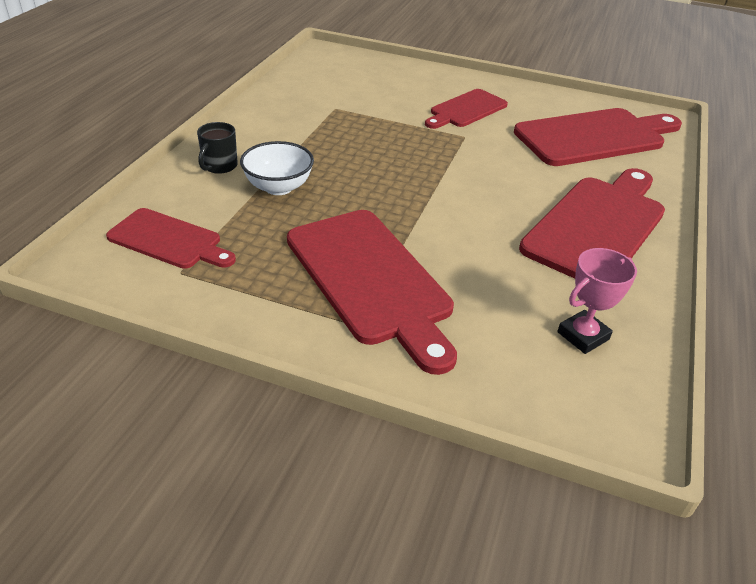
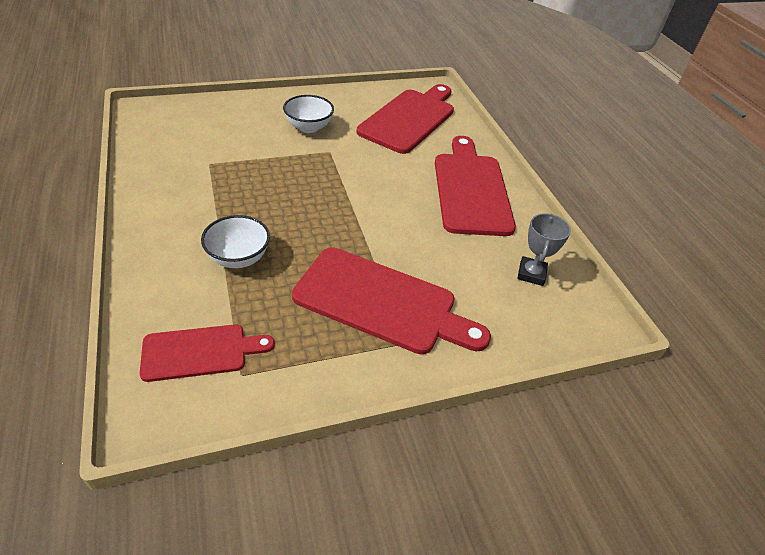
camera: 40 degrees left, 5 degrees up
(219, 166) = (168, 261): black mug -> none
(466, 110) = (308, 127): red cutting board -> white bowl
(583, 336) = (531, 274): pink trophy -> grey trophy

